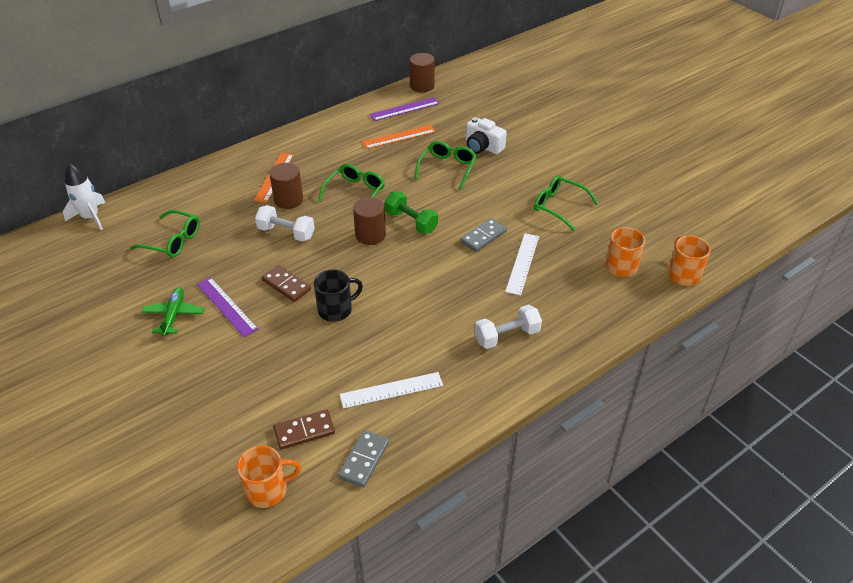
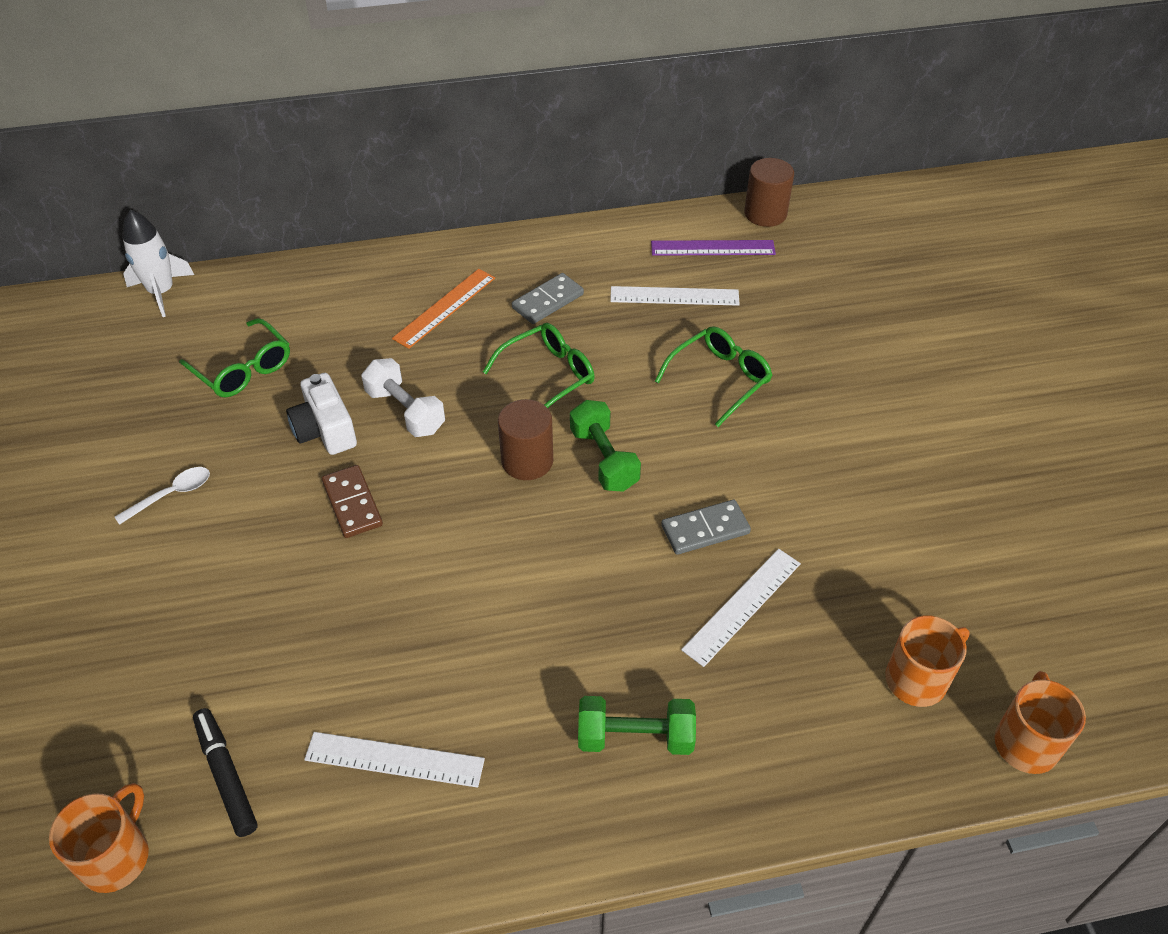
camera: 25 degrees right, 5 degrees up
(174, 315) = (171, 495): green plane -> white spoon
(227, 306) = (249, 508): purple ruler -> none
(268, 490) = (116, 856): orange mug -> orange mug turned 75 degrees counterclockwise
(288, 200) = (442, 354): brown cylinder -> none
(304, 431) = (226, 775): brown domino -> black marker
(336, 309) = (398, 576): black mug -> none
(364, 460) = (280, 870): grey domino -> grey domino (548, 301)
(399, 137) = (674, 296): orange ruler -> white ruler
(483, 147) = (802, 358): white camera -> white camera (325, 430)
(507, 336) = (635, 737): white dumbbell -> green dumbbell
(559, 206) = (869, 517): green glasses -> none

